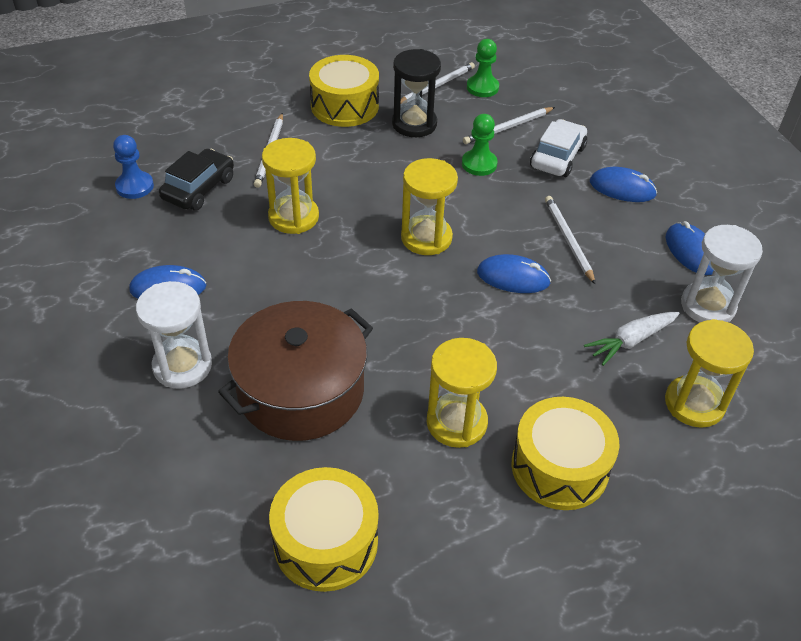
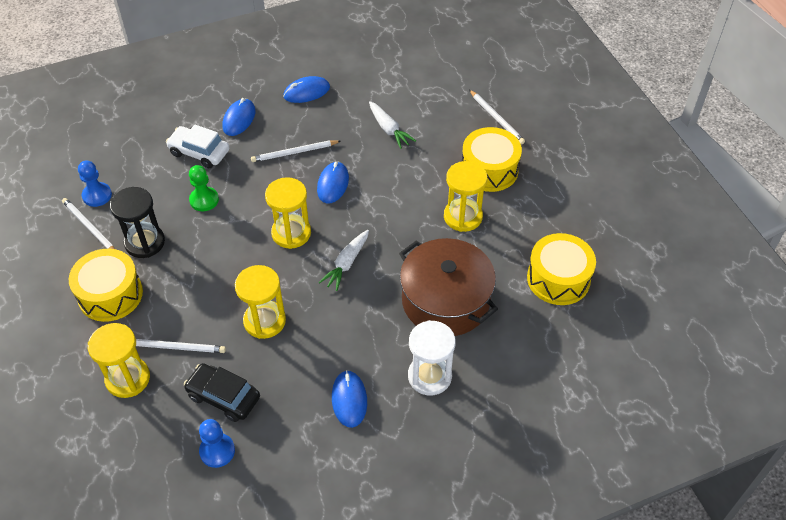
camera: 90 degrees left, 5 degrees up
(373, 289) = (346, 264): none -> white carrot
(482, 87) = (97, 195): green pawn -> blue pawn
(507, 127) = (157, 180): white pencil -> white pencil (496, 118)
(694, 403) = (436, 107): yellow hourglass -> yellow hourglass (128, 378)
(707, 306) = (356, 91): white hourglass -> none

